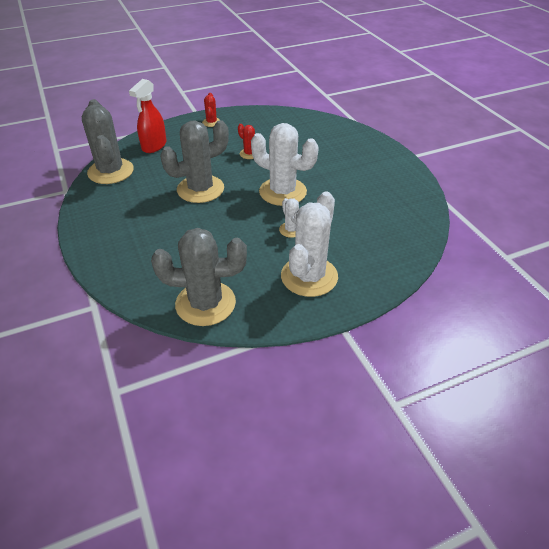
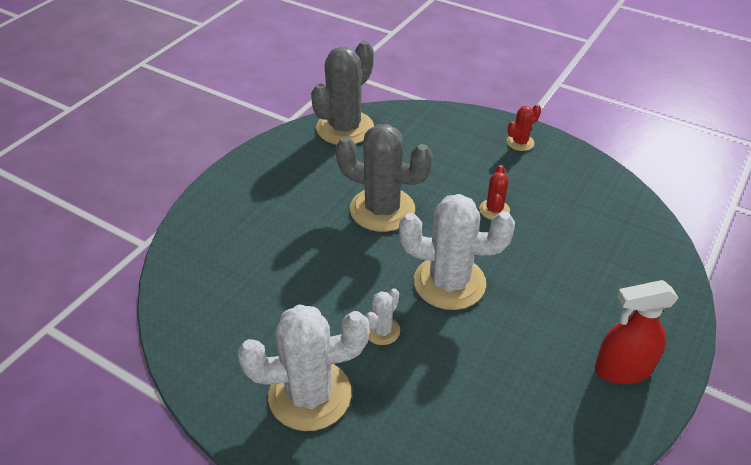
camera: 55 degrees right, 0 degrees up
(154, 146) = (421, 129): red spray bottle -> red spray bottle (622, 369)
(205, 303) = (198, 324): grey cactus -> none
(282, 192) = (449, 283): white cactus -> white cactus turned 75 degrees counterclockwise

